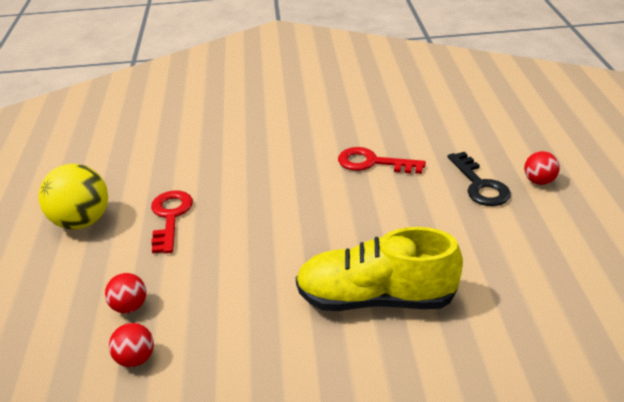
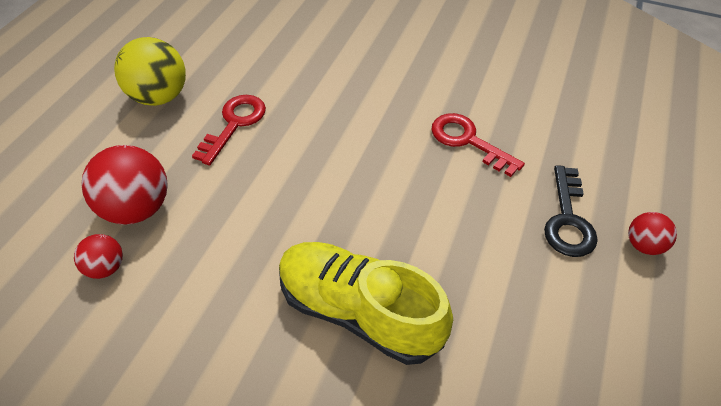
camera: 25 degrees right, 15 degrees up
(129, 307) = (138, 208): red ball -> red ball, size x1.88

